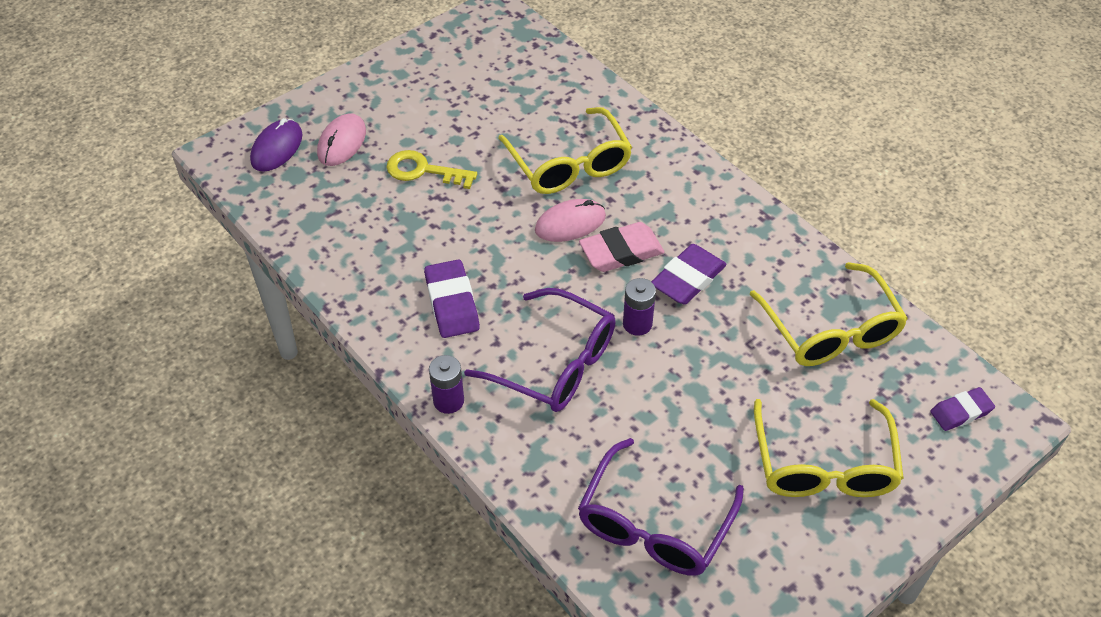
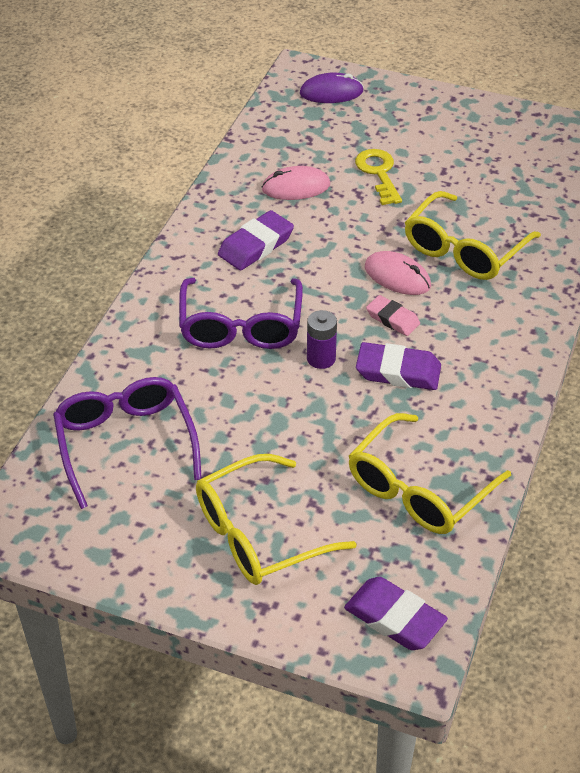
camera: 60 degrees right, 5 degrees down
(342, 142) = (368, 120): pink mouse -> pink mouse (296, 187)
(448, 401) = (160, 283): purple battery -> none
(621, 252) = (392, 319): pink eraser -> pink eraser, size x0.65
(655, 523) = (126, 445): purple glasses -> purple glasses turned 75 degrees clockwise
(961, 412) = (394, 618): purple eraser -> purple eraser, size x1.54

